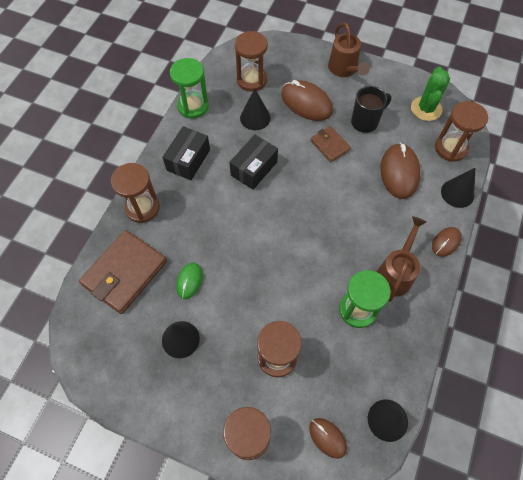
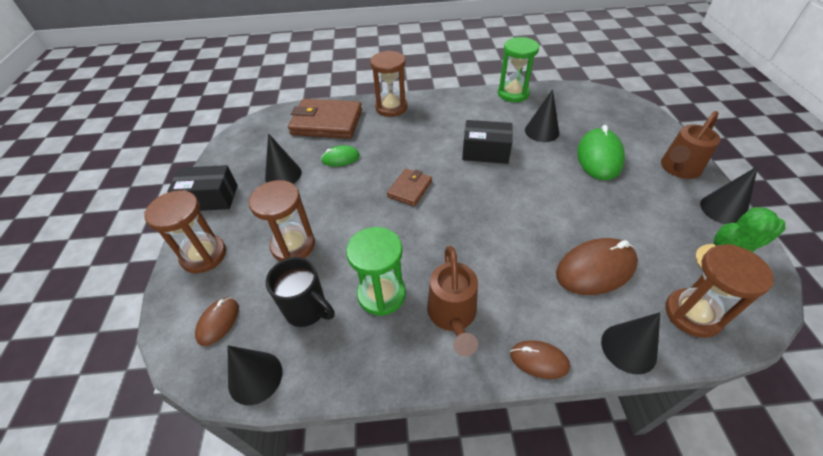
camera: 65 degrees right, 15 degrees down
(188, 160) = (457, 112): black box -> black box (210, 198)
(252, 80) = (581, 113): brown hourglass -> none
(306, 103) = (599, 157): brown mouse -> green mouse
(330, 145) = (567, 194): brown wallet -> brown wallet (410, 189)
(365, 122) = (630, 212): black mug -> black mug (307, 310)
(389, 75) = (723, 209): none -> black cone
(395, 273) = (452, 316): brown watering can -> brown watering can turned 90 degrees clockwise

